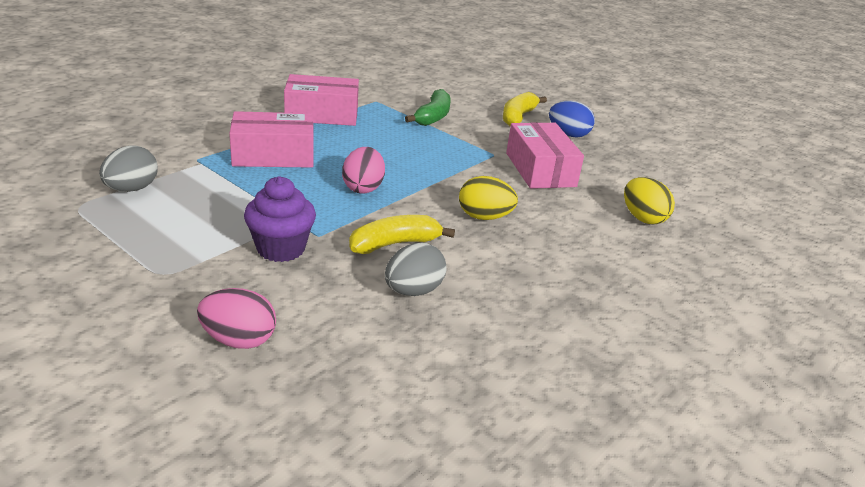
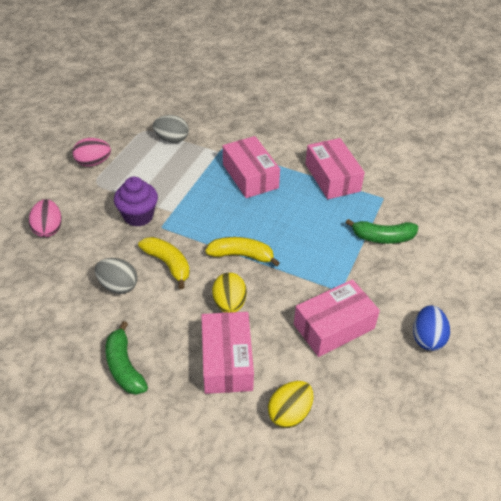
camera: 75 degrees right, 15 degrees up
(363, 188) = (233, 230): pink egg -> pink egg (93, 163)
(518, 117) = (435, 294): yellow banana -> yellow banana (241, 255)
(559, 311) = (124, 366): none -> green banana
(568, 237) = (227, 360): none -> pink box

